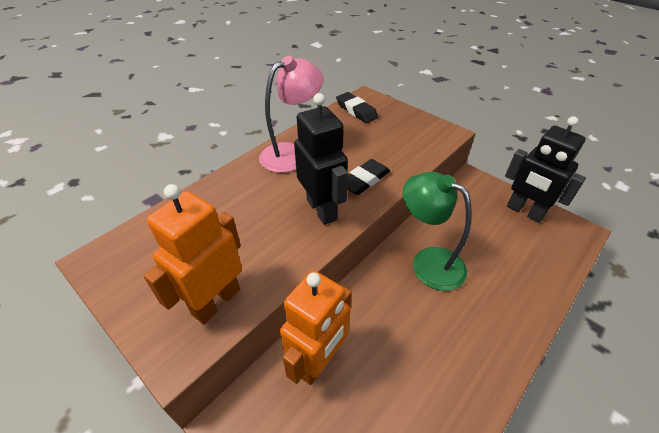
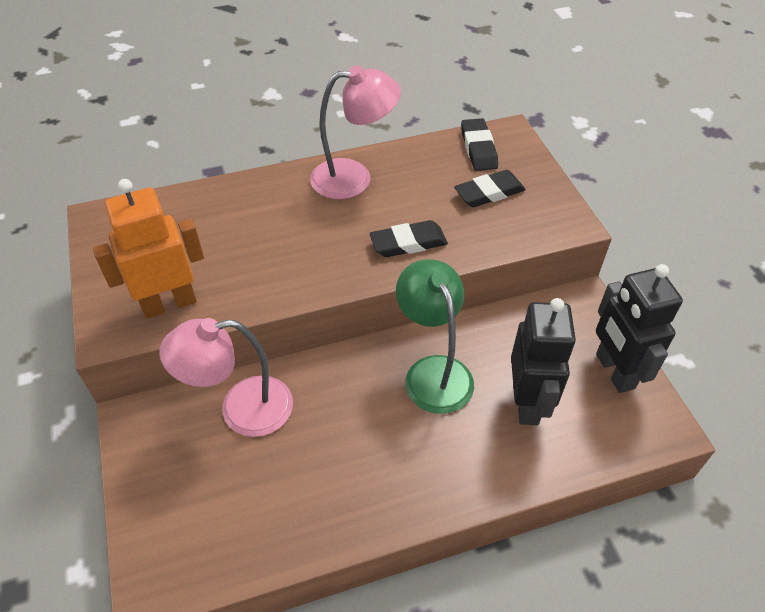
camera: 30 degrees right, 5 degrees up
(318, 361) = (241, 409): orange robot -> pink lamp
(322, 209) = (333, 257): black robot -> black robot (527, 402)
(386, 132) = (489, 193): none -> black eraser

